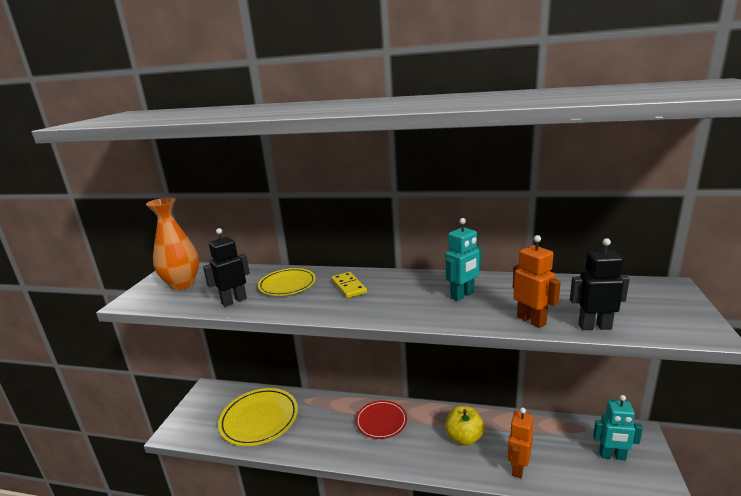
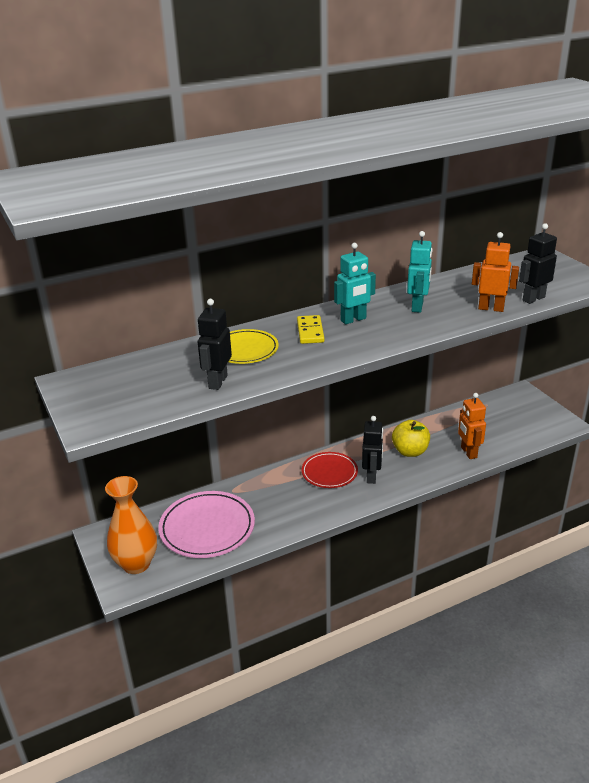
camera: 40 degrees left, 10 degrees up
(182, 284) = (118, 390): orange vase -> orange vase (136, 564)
(259, 419) = (207, 528): yellow plate -> pink plate
(348, 287) = (310, 331): yellow domino -> yellow domino turned 60 degrees clockwise
(408, 443) = (372, 476): none -> black robot
(612, 456) = (518, 415): turquoise robot -> turquoise robot (353, 320)

